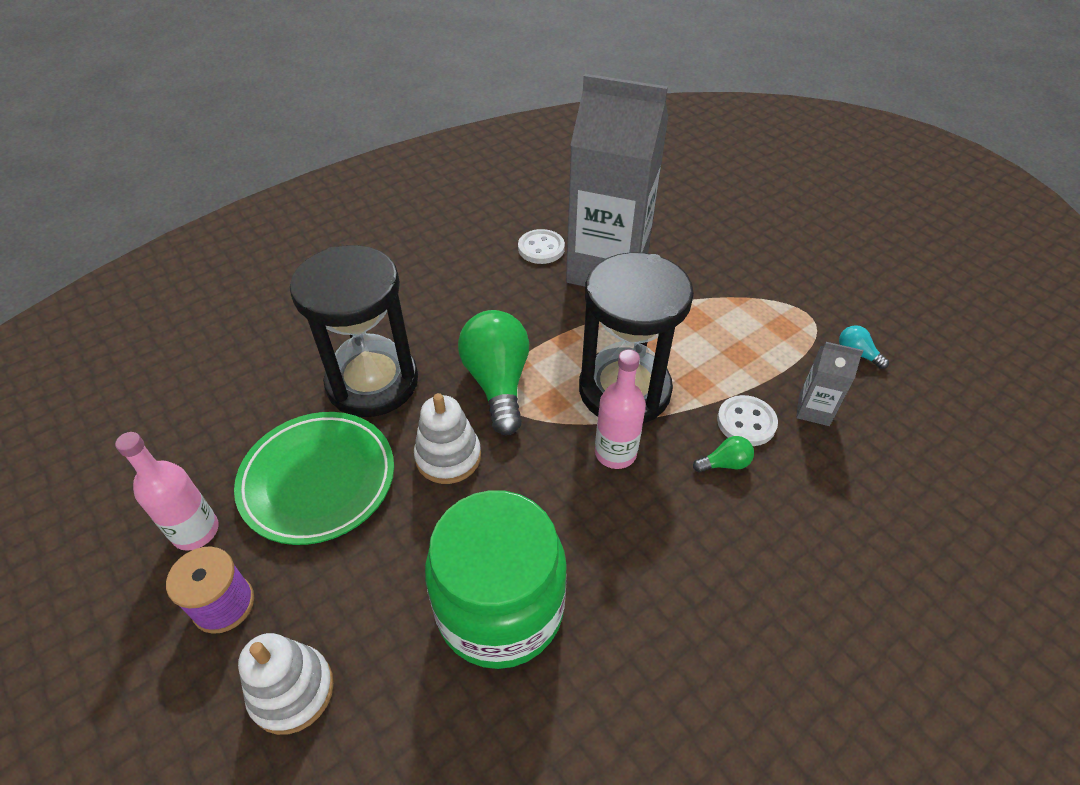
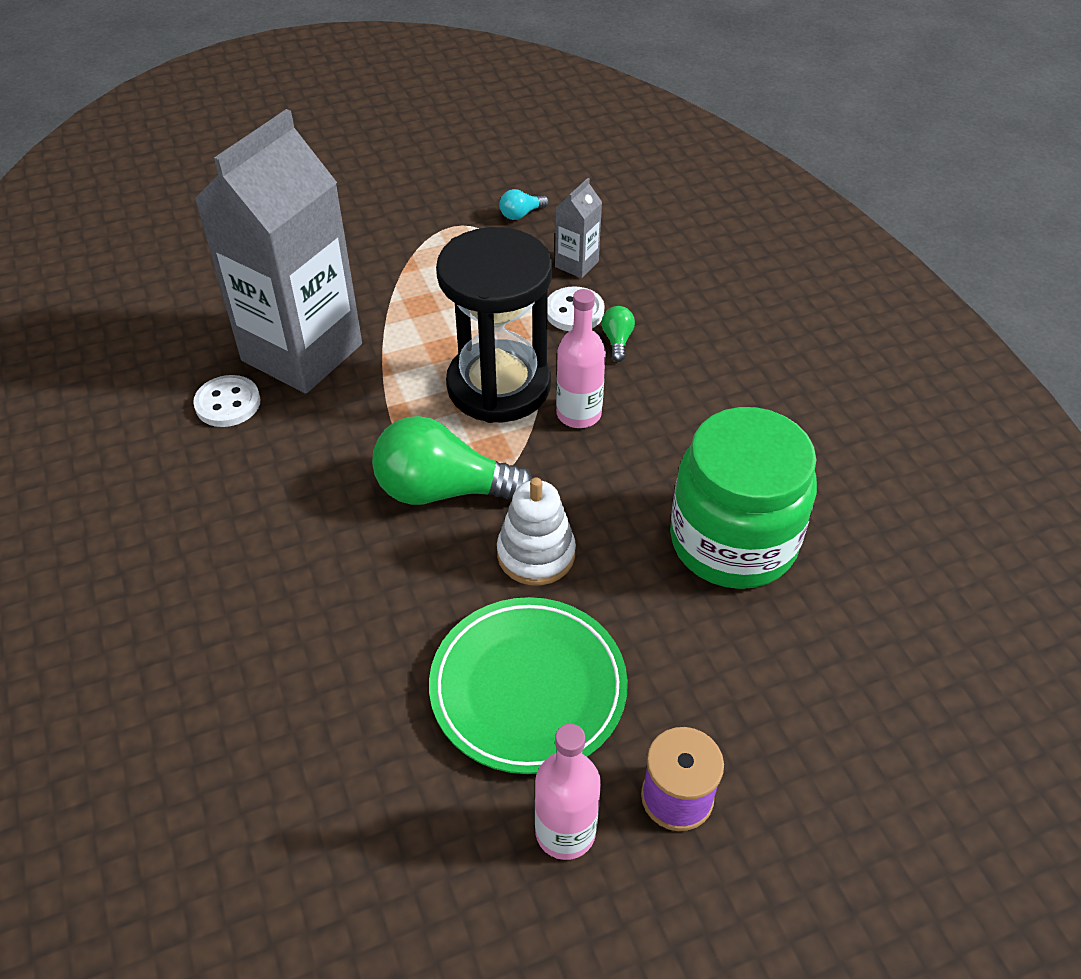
camera: 75 degrees left, 0 degrees up
(292, 691) = (790, 729): white stacking toy -> none
(372, 382) = (388, 616): black hourglass -> none

